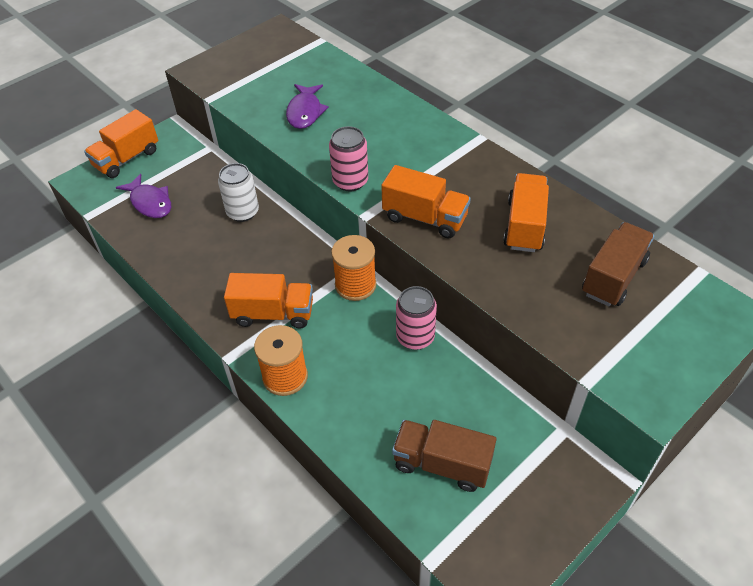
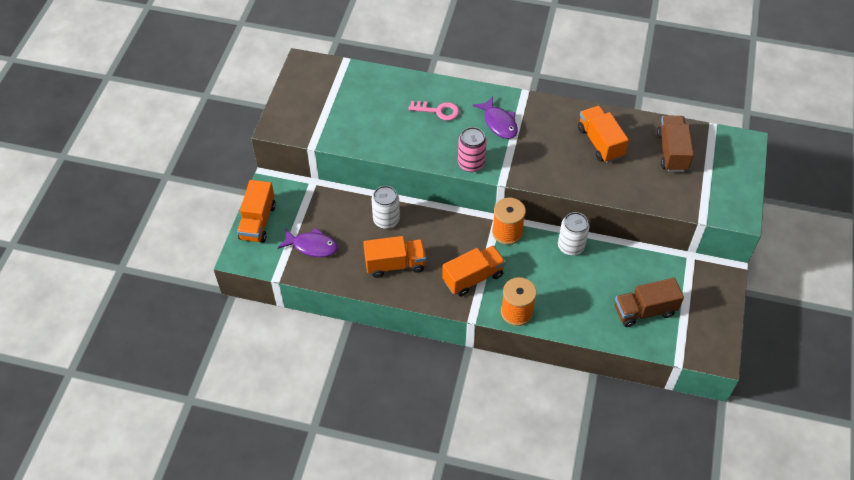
camera: 35 degrees left, 5 degrees up
(305, 112) = (392, 125): purple fish -> purple fish (499, 123)
(366, 118) = (438, 111): none -> pink key
(415, 337) = (570, 246): pink can -> white can
(425, 218) = (539, 166): orange truck -> orange truck (395, 264)

